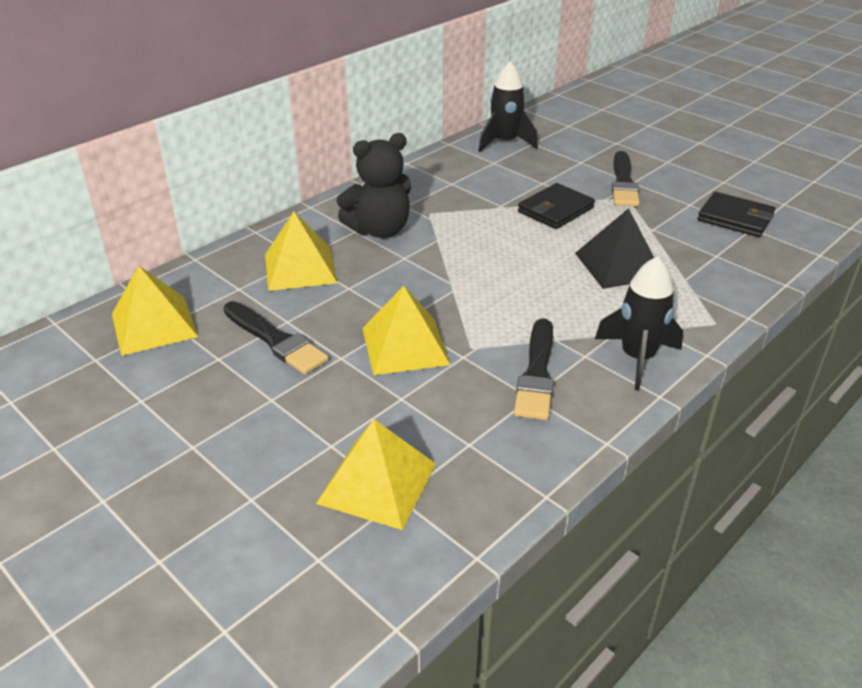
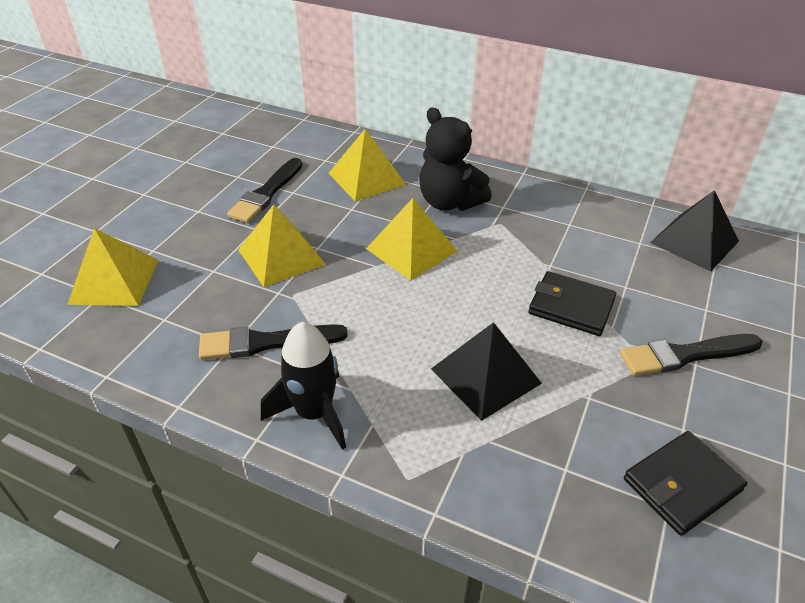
camera: 70 degrees right, 5 degrees up
(154, 325) = (266, 141): yellow pyramid -> yellow pyramid (411, 249)
(505, 143) = (694, 242): black rocket -> black pyramid
(735, 218) = (682, 485): black wallet -> black wallet turned 45 degrees clockwise

